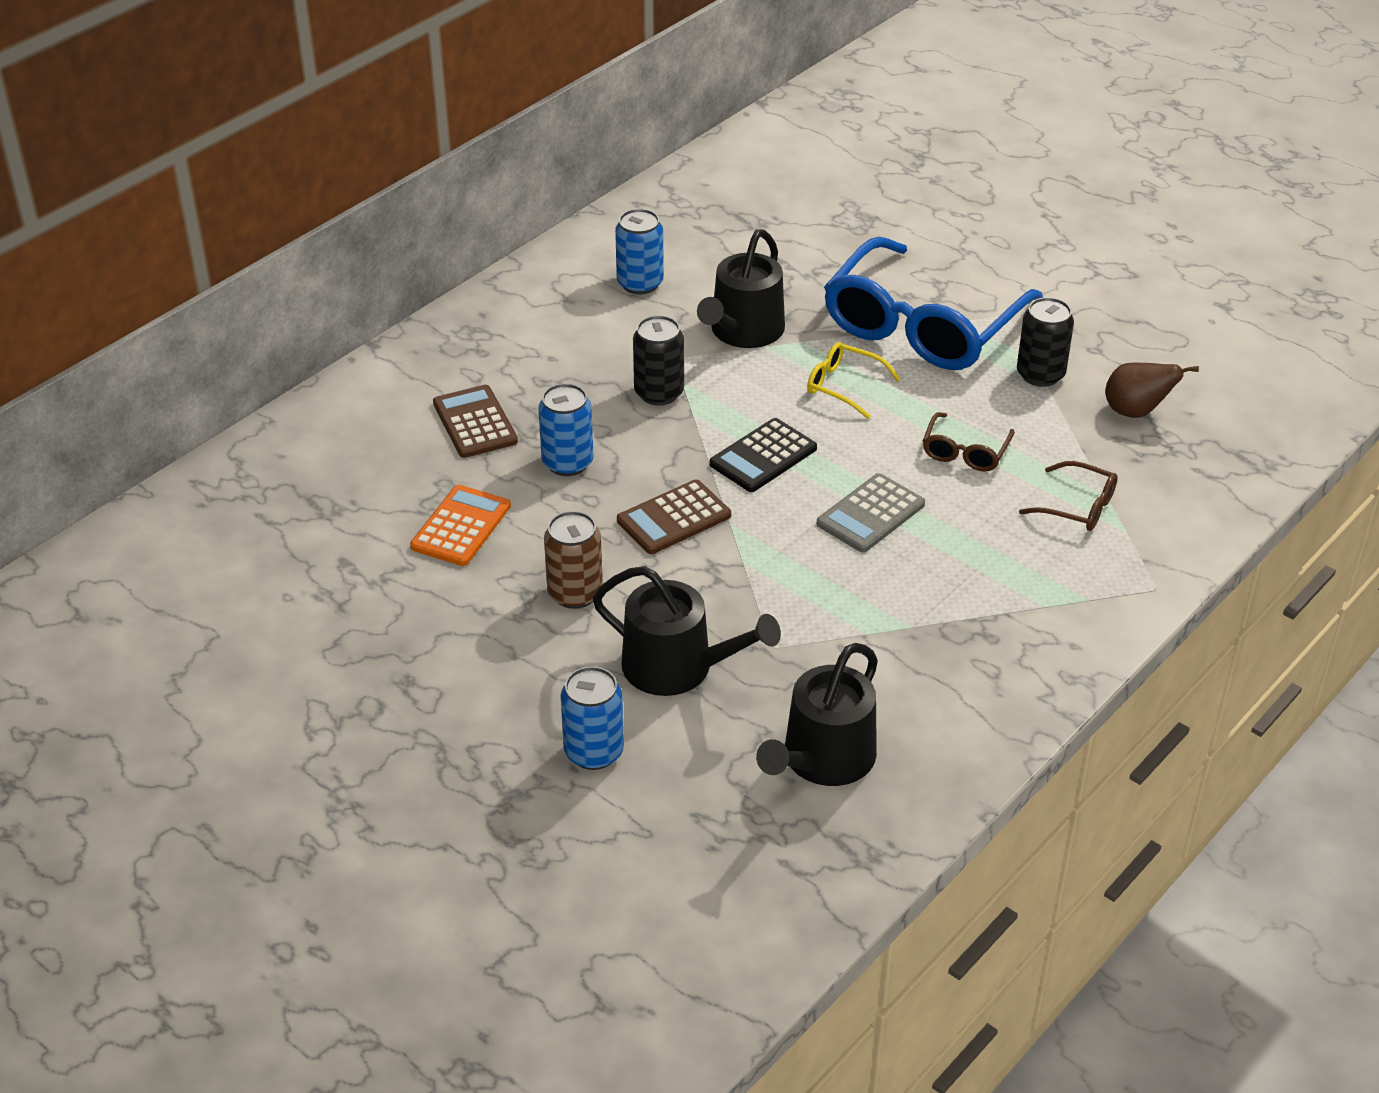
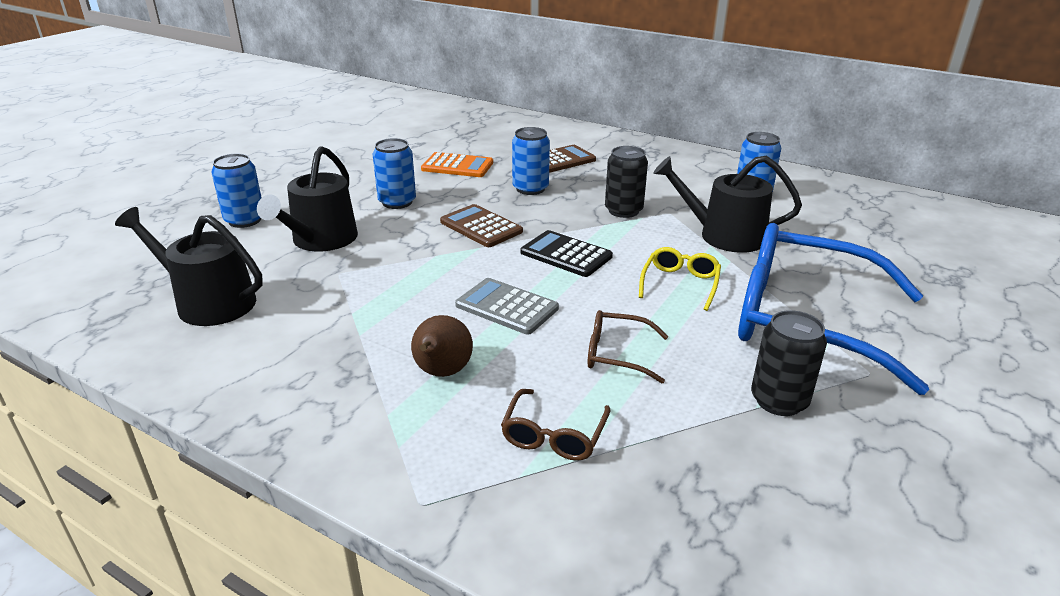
camera: 80 degrees right, 10 degrees down
(575, 593) = (397, 202): brown can -> blue can
(1136, 412) = (756, 483): brown pear -> brown pear (442, 373)

